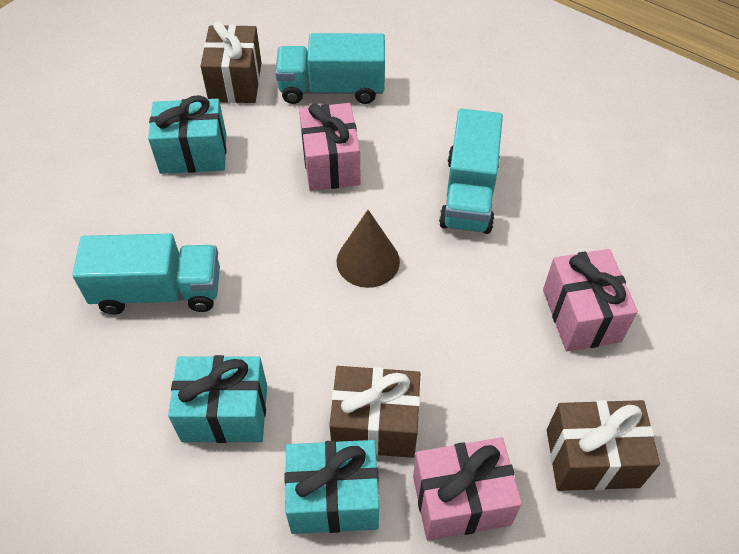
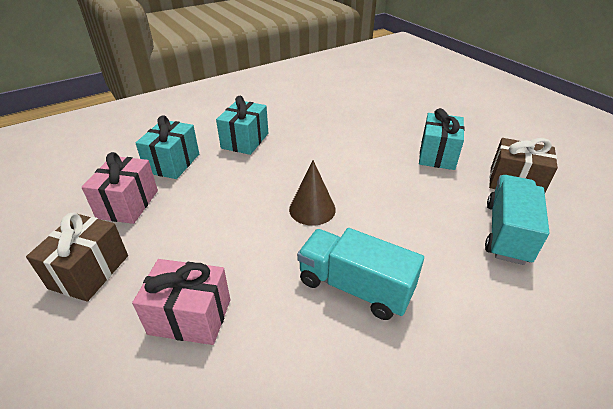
camera: 110 degrees right, 15 degrees down
(158, 291) = (331, 132): turquoise truck -> none
(331, 164) = (413, 212): pink gift -> none
(375, 425) = (197, 185): brown gift -> none

